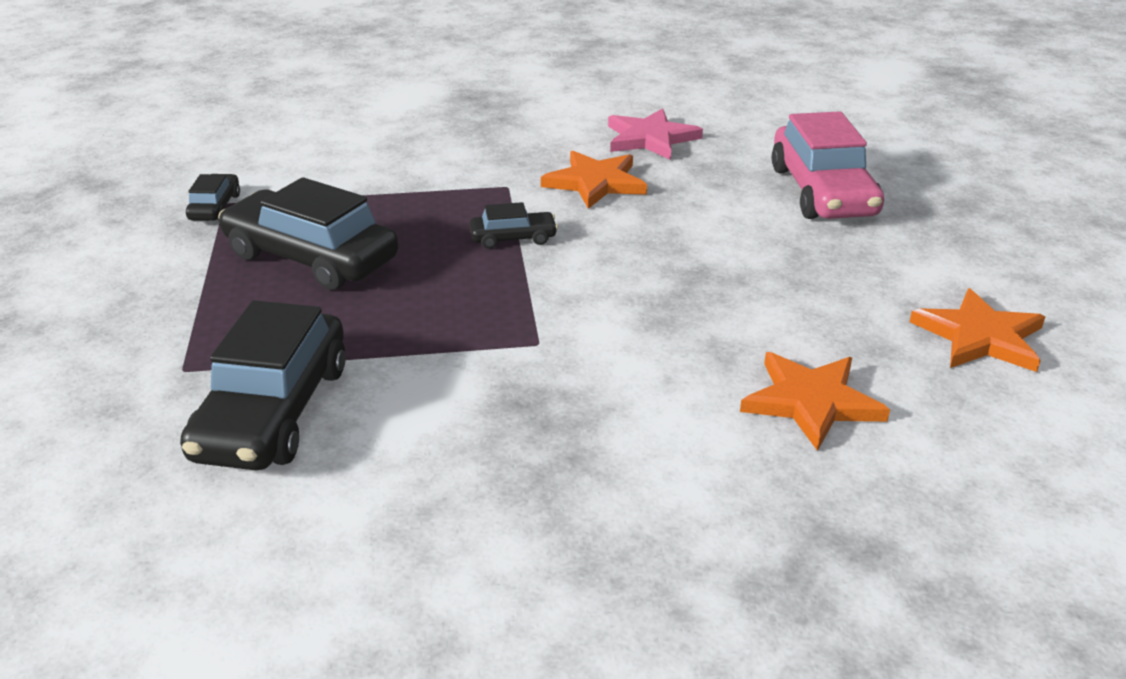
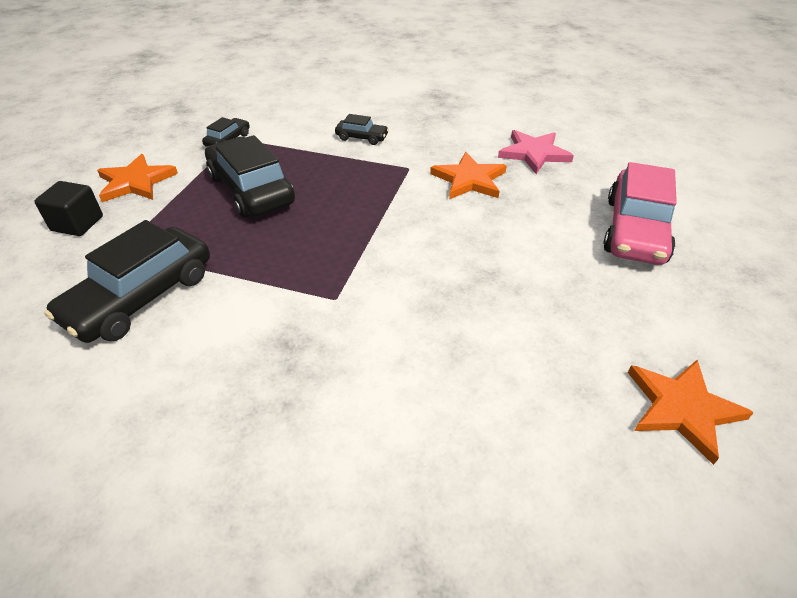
camera: 25 degrees right, 10 degrees up
(78, 358) = (77, 224): none -> black cube
(513, 238) = (382, 209): black car -> black car (362, 138)
(811, 402) = (493, 421): orange star -> orange star (136, 182)

